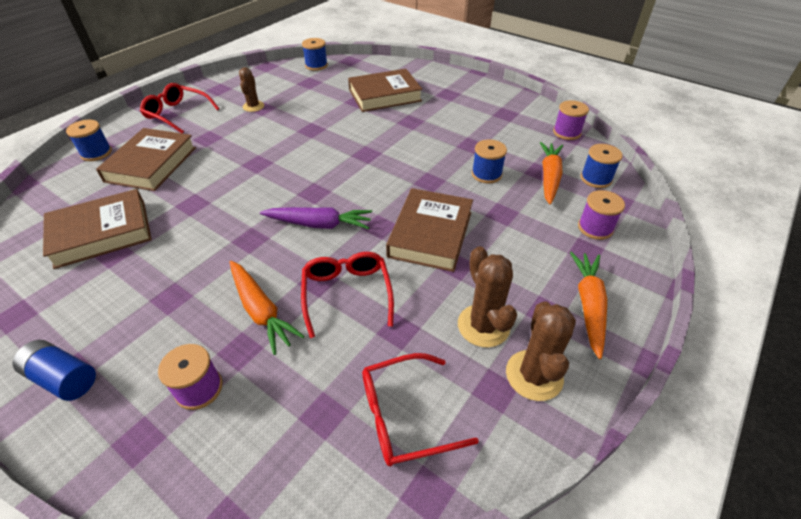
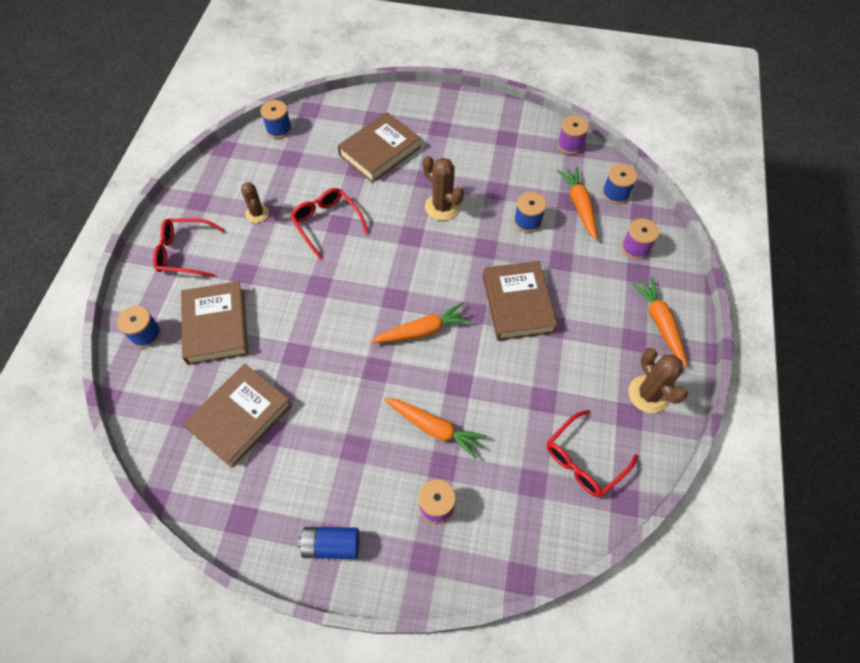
camera: 25 degrees left, 15 degrees up
(319, 224) = (423, 330): purple carrot -> orange carrot
(347, 293) = (488, 385): red glasses -> red glasses (326, 222)
(483, 326) = (598, 370): brown cactus -> brown cactus (442, 207)

